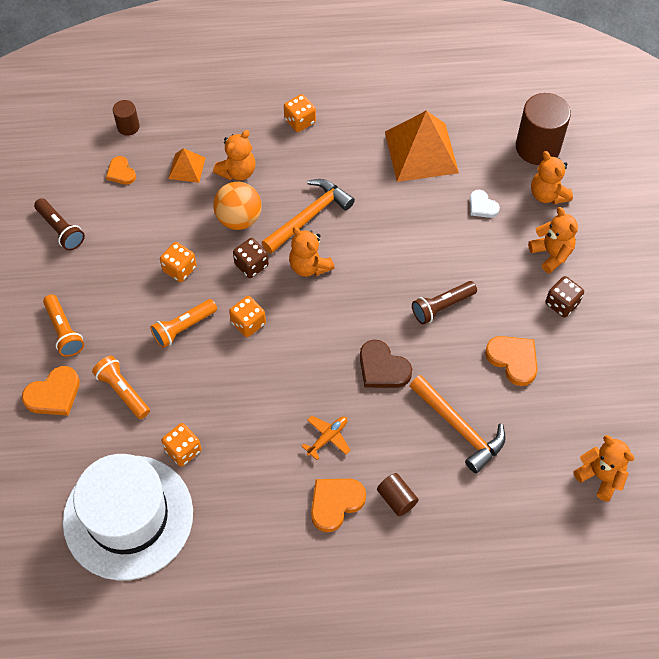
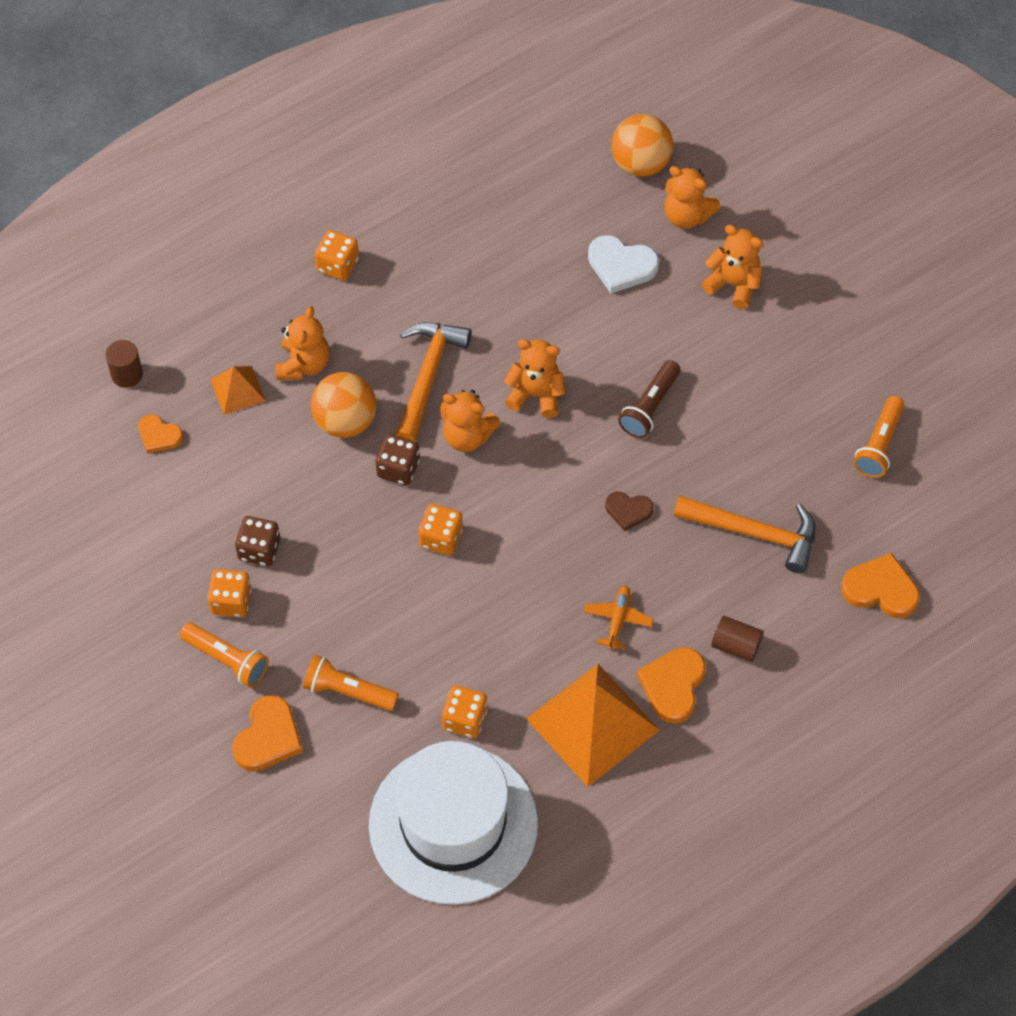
camera: 30 degrees left, 0 degrees up
(60, 230) = (134, 543): brown flashlight -> none
(179, 269) = (315, 516): orange dice -> orange dice (231, 601)
(183, 328) = (368, 582): orange flashlight -> orange flashlight (879, 445)
(382, 368) = (628, 511): brown heart -> brown heart, size x0.63
(421, 152) = (509, 234): orange pyramid -> orange pyramid (592, 724)
(482, 206) = (621, 266): white heart -> white heart, size x1.58
(513, 360) = (766, 427): orange heart -> orange heart (880, 589)
(537, 147) = (640, 163): brown cylinder -> orange ball
(562, 303) = (780, 336): brown dice -> brown dice (259, 550)
(600, 476) = (934, 507): orange teddy bear -> orange teddy bear (536, 395)

